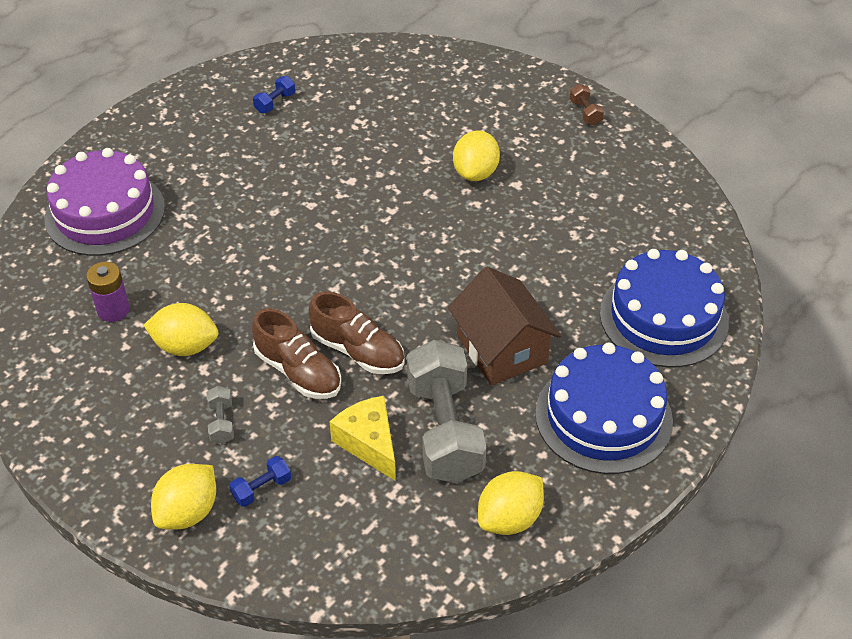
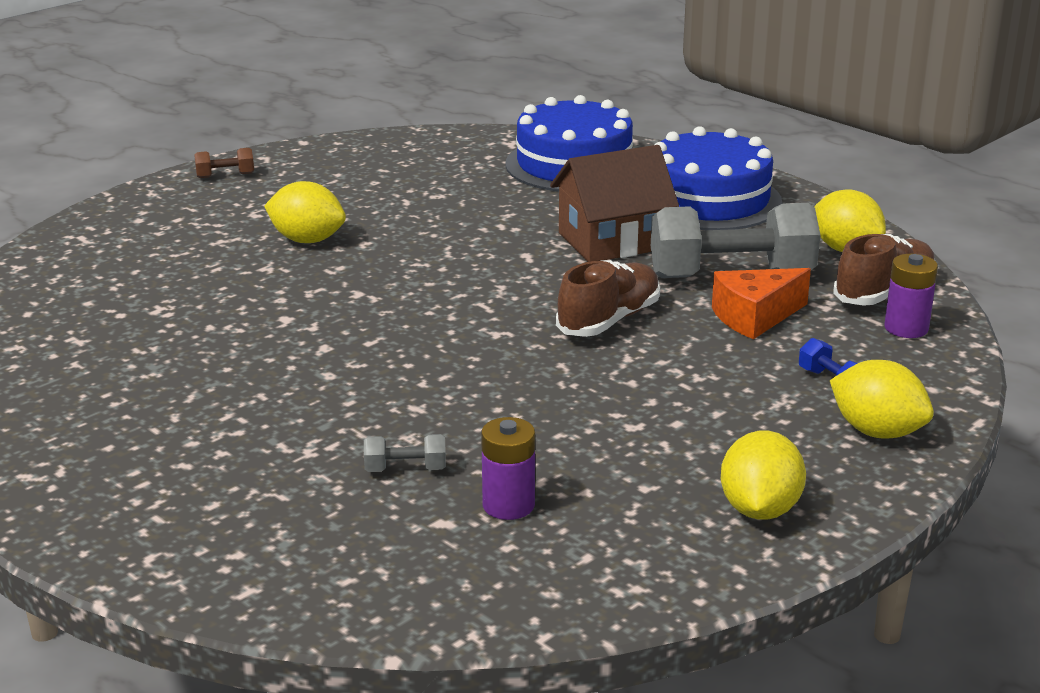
camera: 85 degrees left, 20 degrees down
(105, 213) = (274, 524): purple cake -> none
(185, 346) = (591, 440): yellow lemon -> yellow lemon (759, 509)
(221, 422) = (729, 410): grey dumbbell -> grey dumbbell (405, 469)
(275, 103) = (71, 373): blue dumbbell -> none
(298, 372) = (642, 358): brown shoe -> brown shoe (884, 293)
(355, 550) = (906, 328): none -> purple battery
(369, 443) = (754, 317): yellow cheese -> orange cheese

